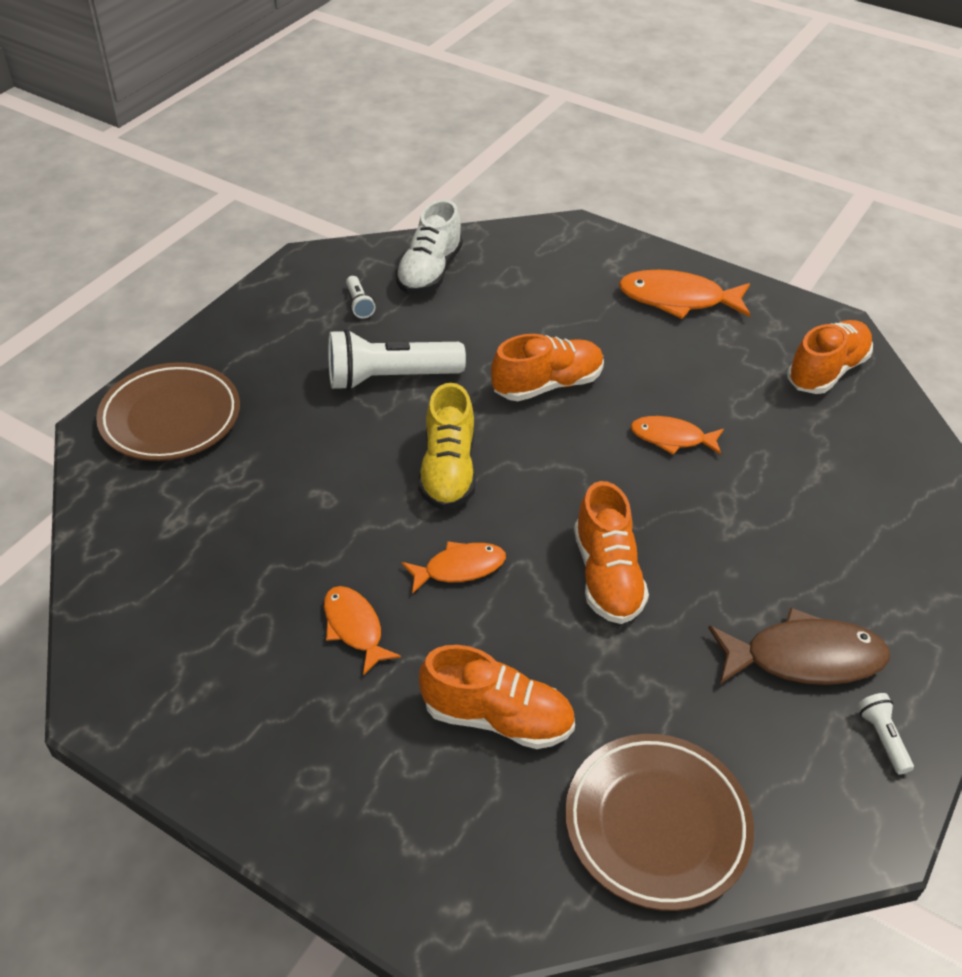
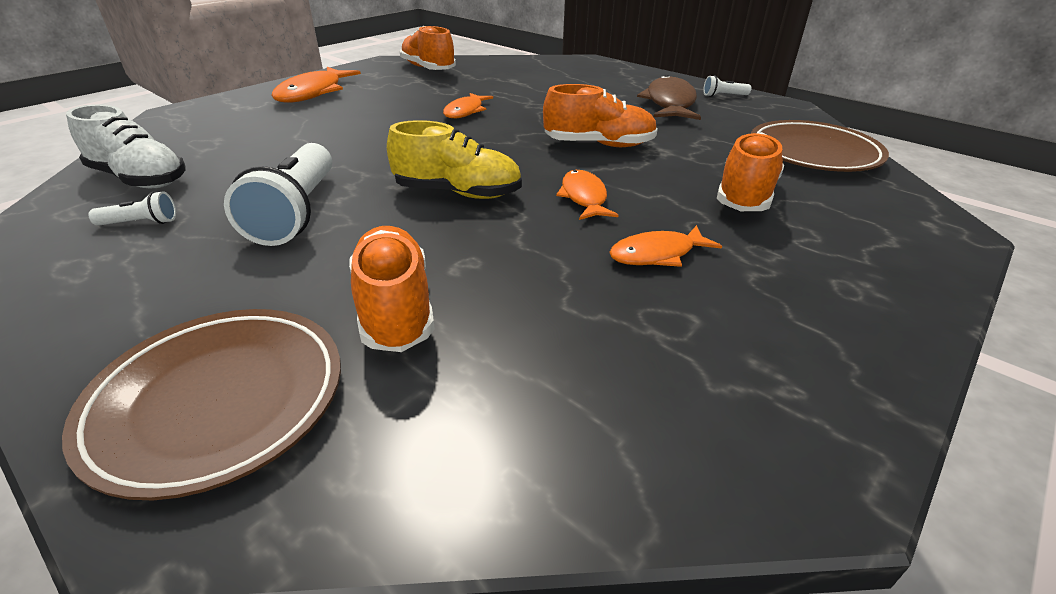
camera: 80 degrees left, 10 degrees down
(547, 385) = (373, 143): orange shoe -> orange shoe (395, 307)

